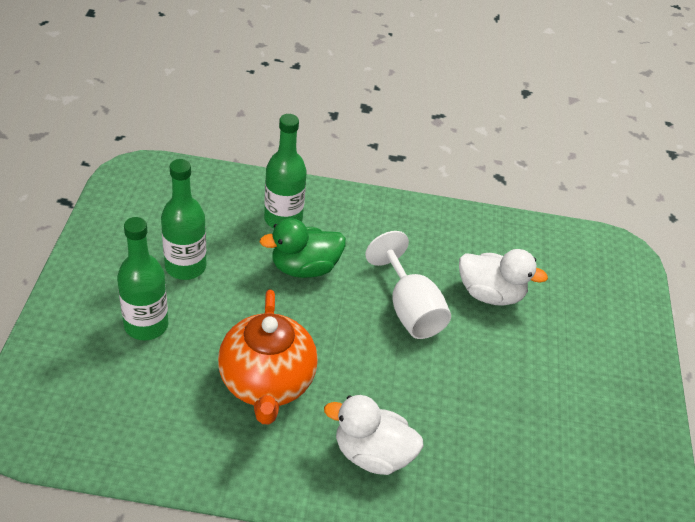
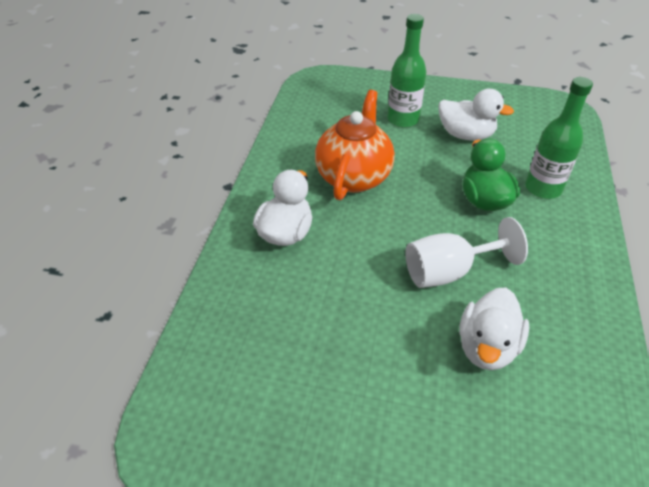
camera: 100 degrees right, 0 degrees up
(185, 266) = (466, 135): green bottle -> white duck
(266, 383) = (354, 177): orange teapot -> orange teapot turned 105 degrees clockwise

